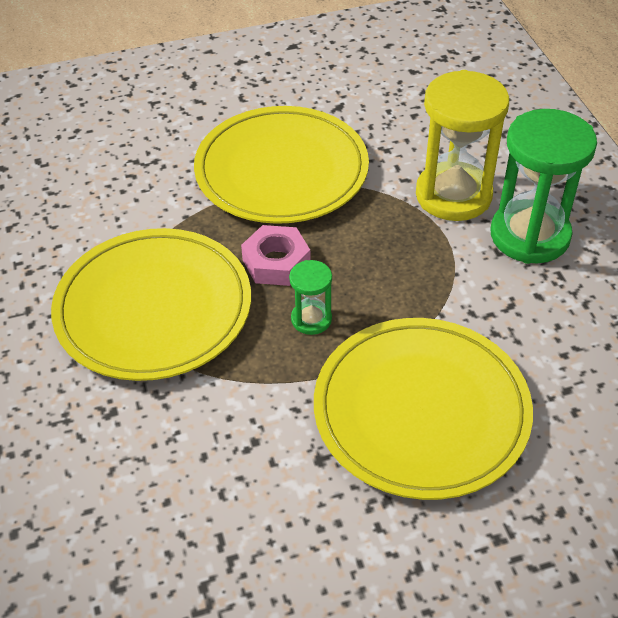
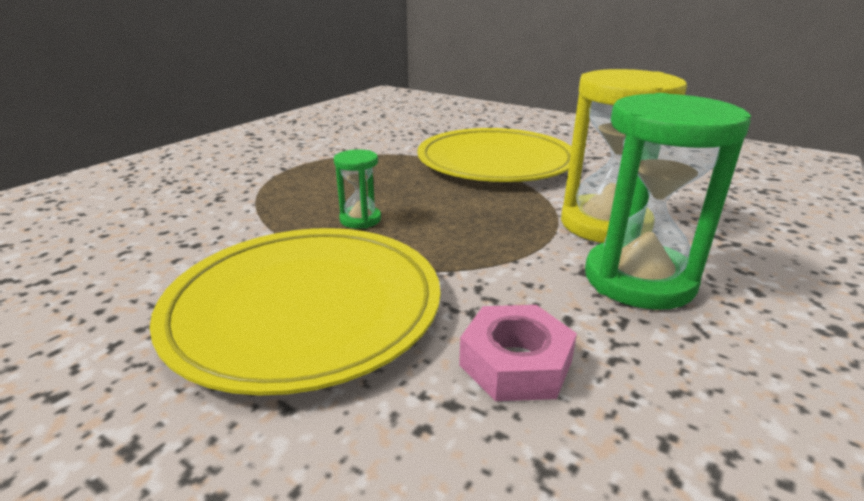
camera: 50 degrees right, 20 degrees down
(153, 308) = (301, 171): yellow plate -> none
(276, 262) = (402, 189): pink nut -> pink nut (516, 363)

